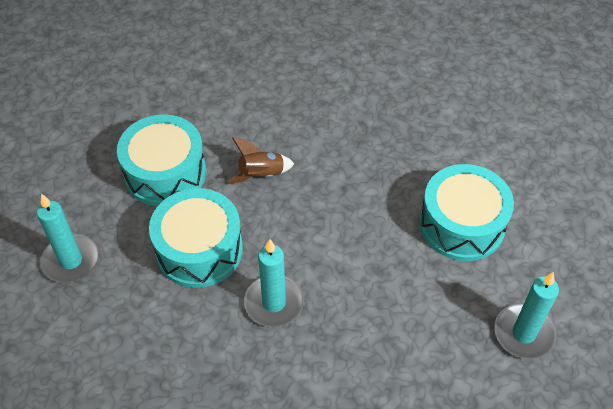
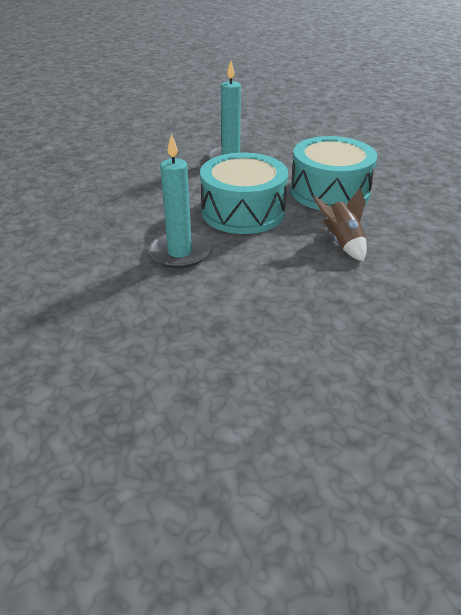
camera: 90 degrees right, 15 degrees down
(462, 224) = (296, 415): turquoise drum -> none
(524, 333) = (97, 475): turquoise candle -> none

